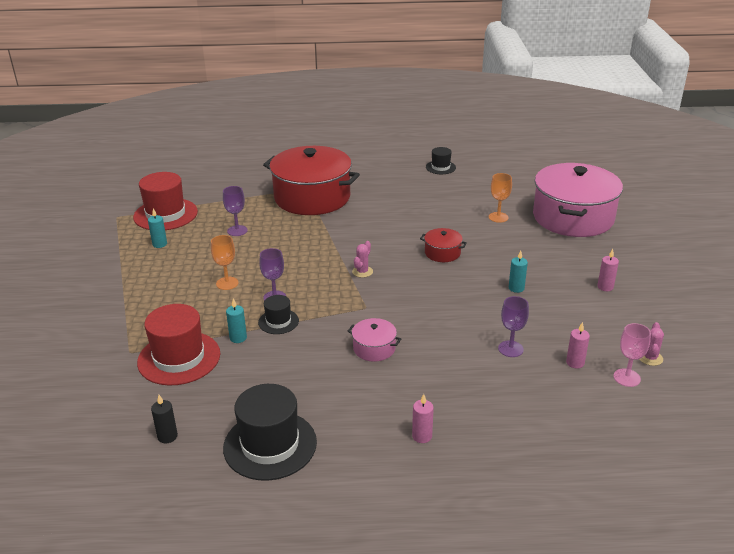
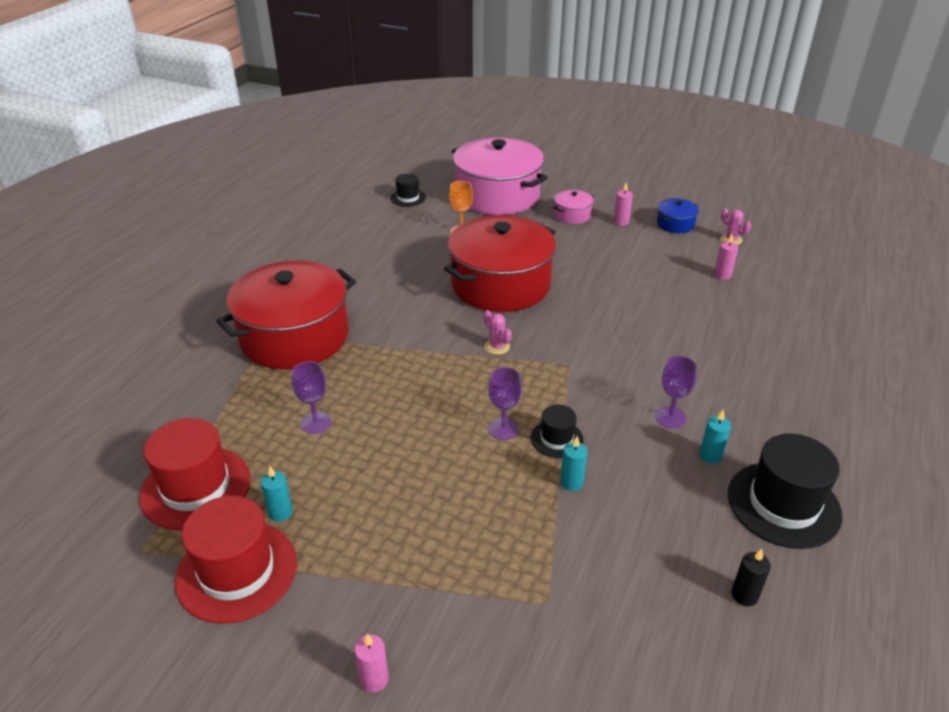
camera: 65 degrees left, 5 degrees up
(179, 358) = (586, 550): red hat -> red hat (237, 571)
(227, 283) = (441, 464): orange goblet -> none
(374, 348) = (646, 381): pink pot -> pink pot (572, 215)
(422, 436) = (797, 392): pink candle -> pink candle (374, 679)
(440, 167) = (324, 229): black hat -> black hat (408, 198)
(442, 253) = (500, 284): red pot -> red pot, size x2.37
(510, 349) = (687, 300): purple goblet -> purple goblet (670, 417)
(516, 288) = (593, 264): turquoise candle -> turquoise candle (710, 456)
(627, 378) = (752, 259): pink goblet -> none
(639, 318) = (675, 224): none -> blue pot

